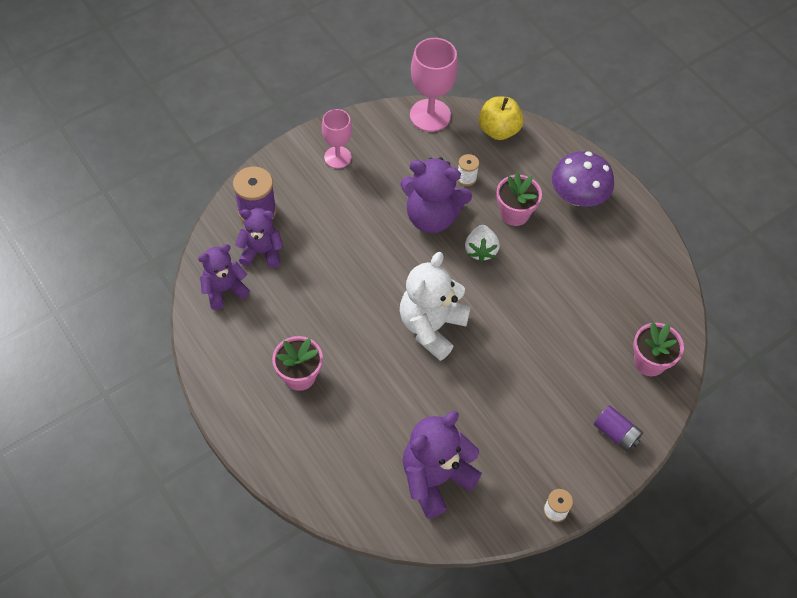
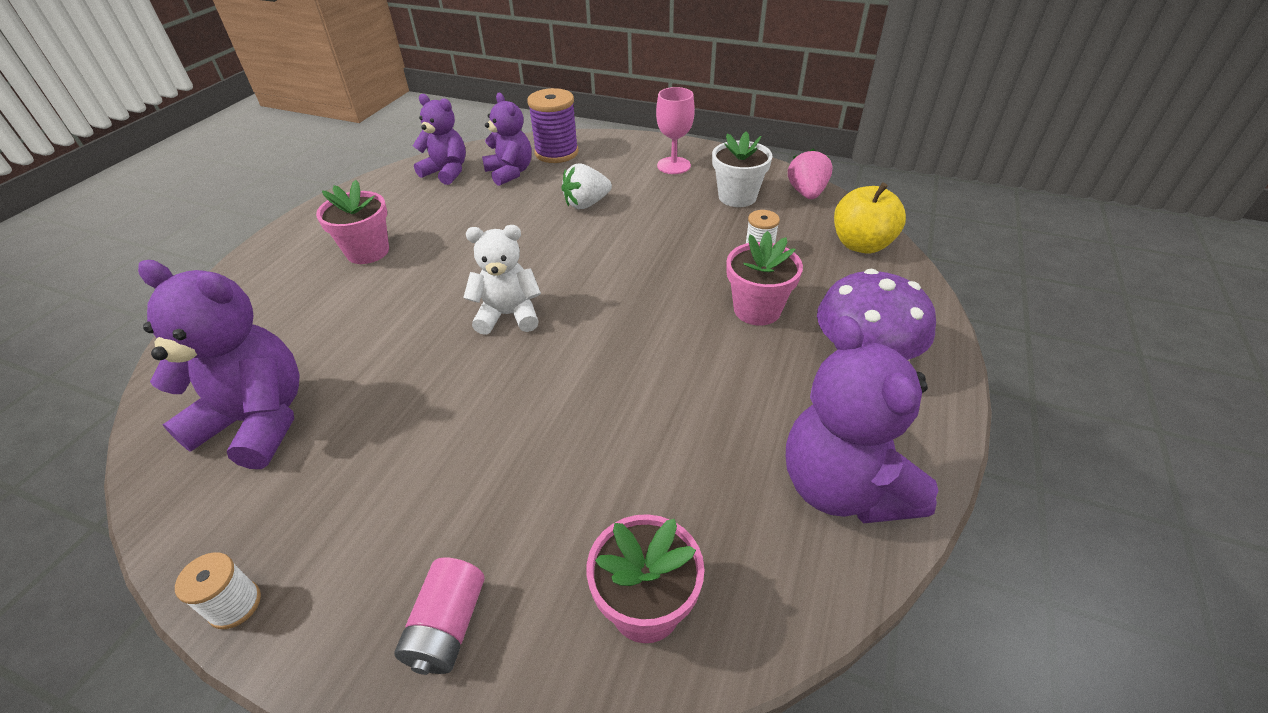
camera: 60 degrees right, 15 degrees down
(404, 150) = (737, 197): none -> white flower pot
(430, 115) = (806, 193): pink goblet -> pink strawberry
(431, 327) = (508, 315): white teddy bear -> white teddy bear, size x0.64
(432, 217) = (671, 249): purple teddy bear -> purple teddy bear (842, 487)
(480, 250) = (666, 305): white strawberry -> white strawberry (586, 204)
(616, 433) = (447, 626): purple battery -> pink battery

